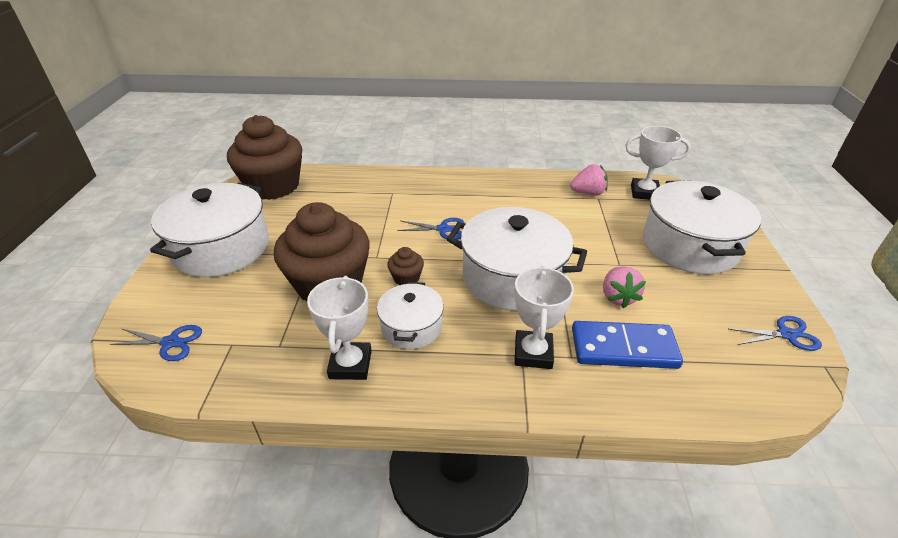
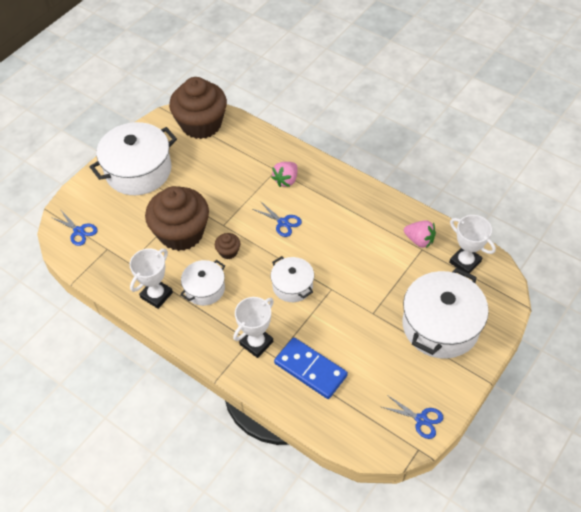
camera: 35 degrees right, 15 degrees up
(512, 277) = (292, 285): white pot -> white pot, size x0.55
(618, 297) = (344, 336): pink strawberry -> pink strawberry (286, 180)

